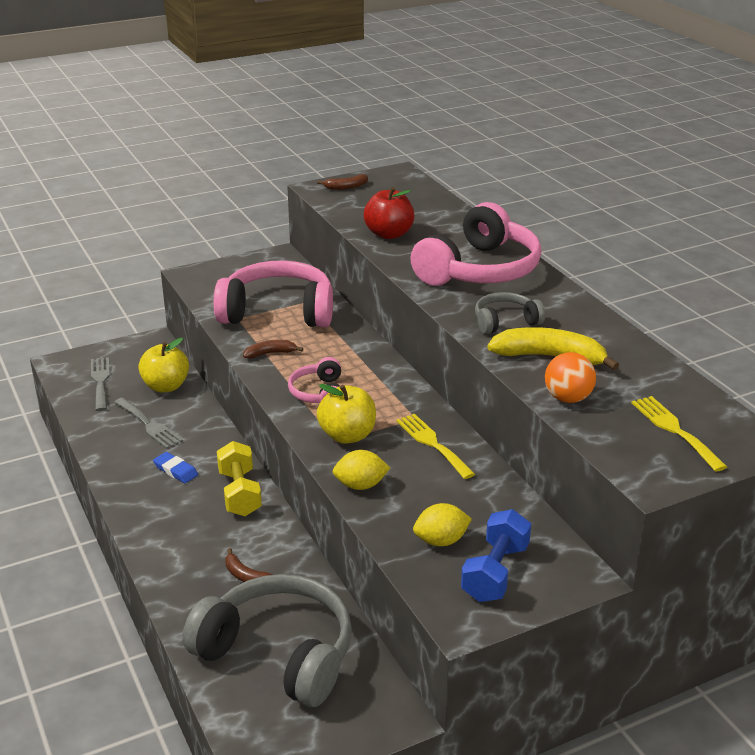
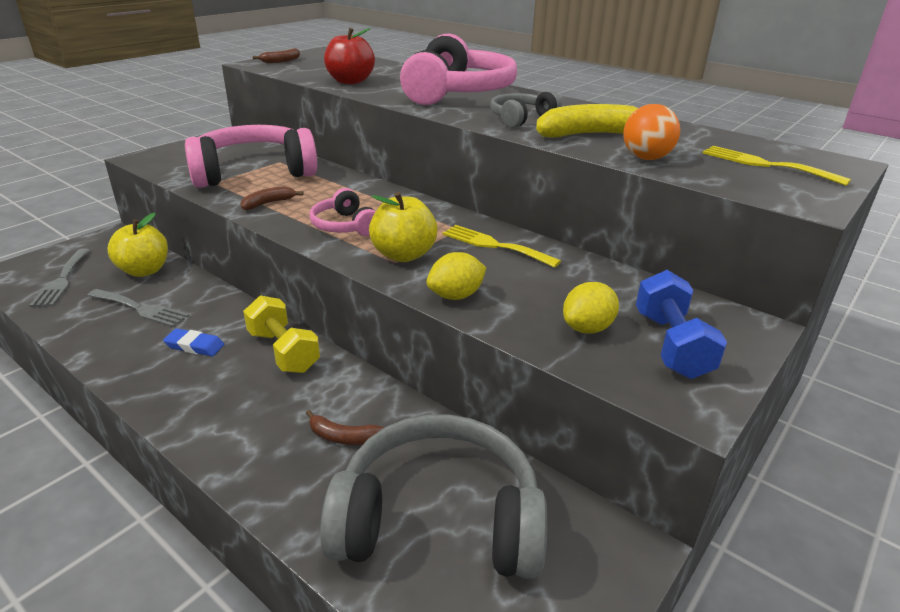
camera: 25 degrees left, 0 degrees up
(100, 381) = (62, 280): grey fork -> grey fork turned 150 degrees counterclockwise

